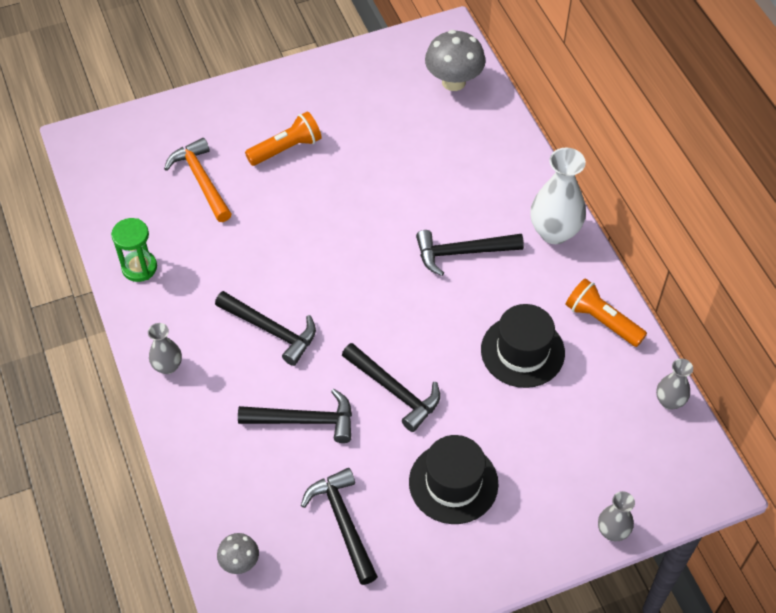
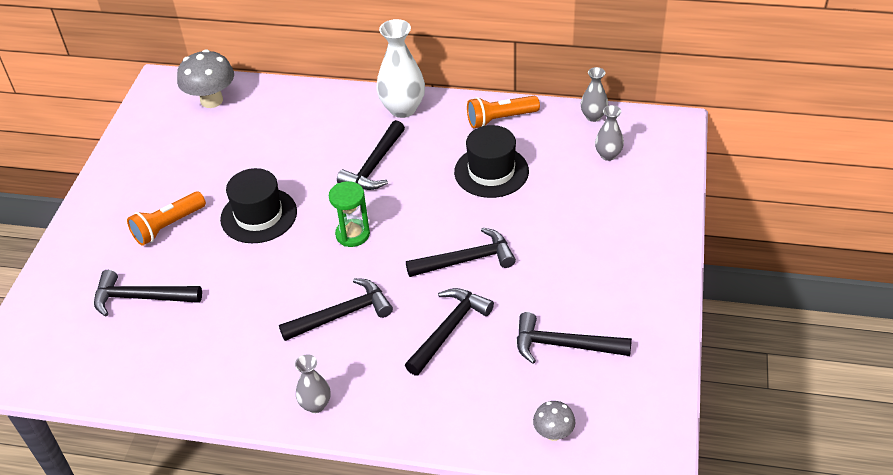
camera: 55 degrees left, 10 degrees down
(139, 267) = (190, 383): green hourglass -> green hourglass (352, 234)
(201, 180) = (141, 298): orange hammer -> black hammer
(286, 148) = (168, 226): orange flashlight -> orange flashlight turned 135 degrees counterclockwise
(453, 483) = (575, 261): black hat -> black hat (259, 215)
(612, 531) = (677, 192): grey vase -> grey vase (608, 155)

